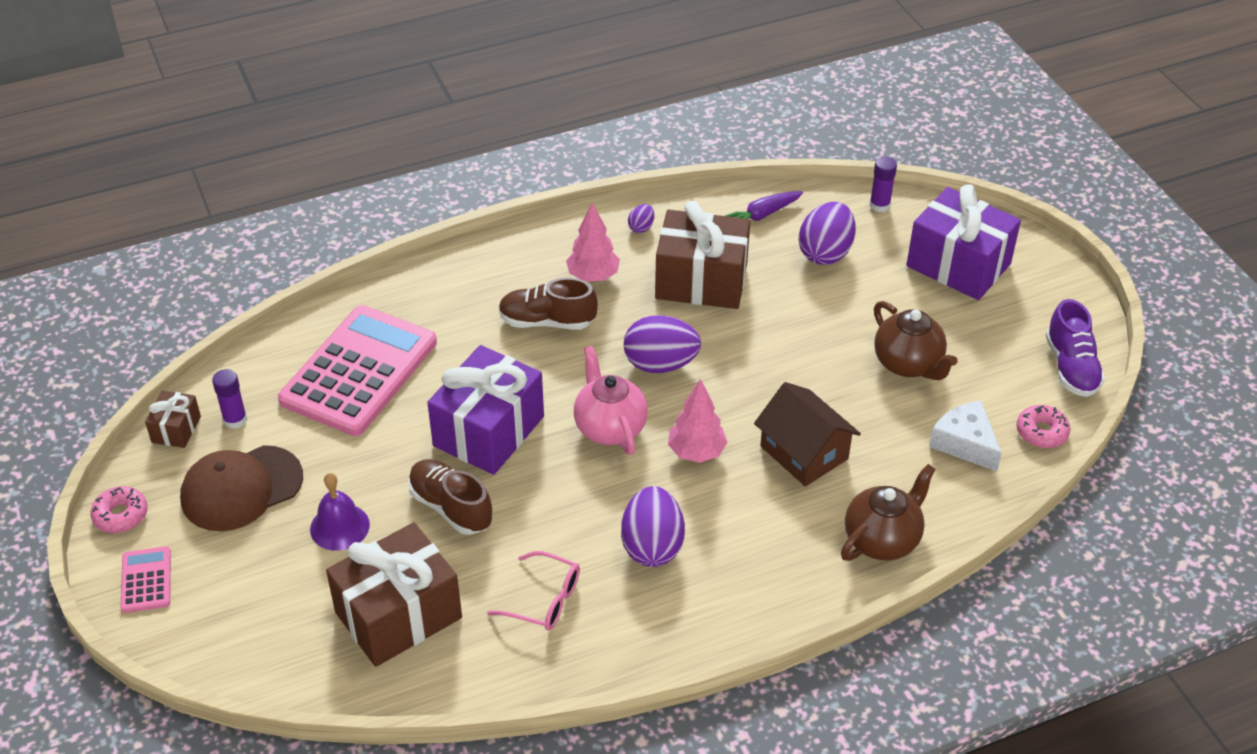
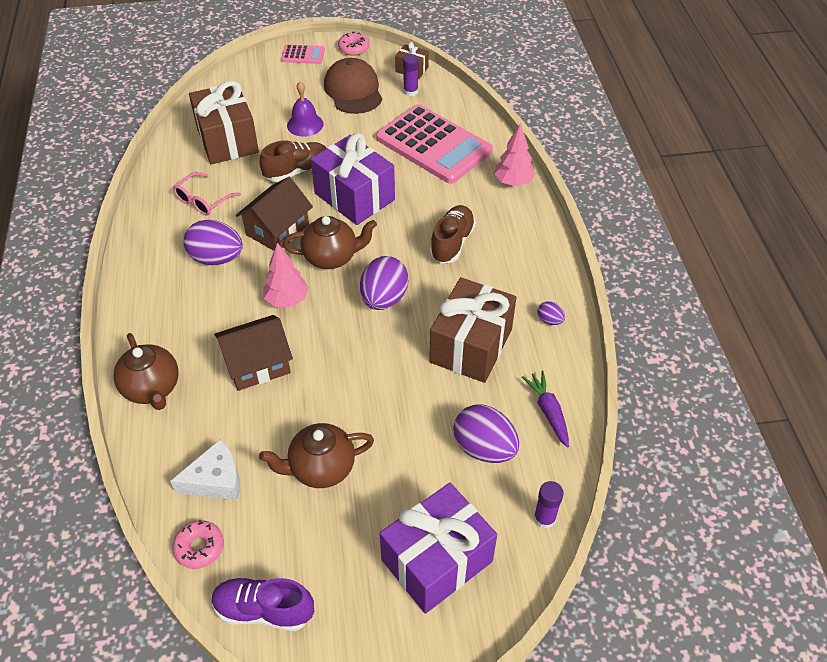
camera: 105 degrees right, 5 degrees up
(577, 496) = (277, 230): none -> brown house
(593, 276) = (496, 278): pink tree -> pink tree (513, 182)
(610, 427) = (331, 257): pink teapot -> brown teapot

